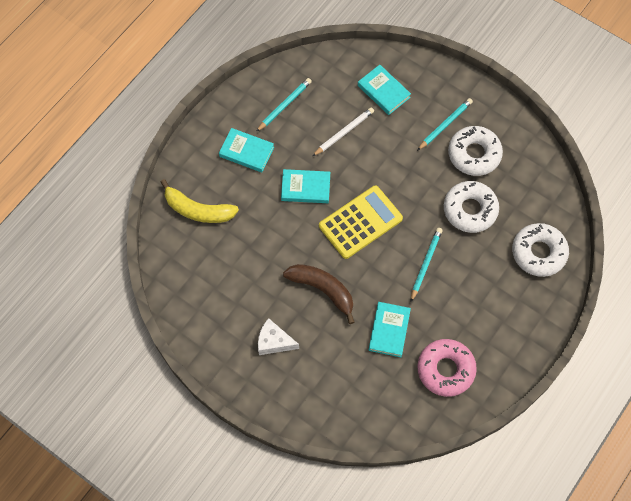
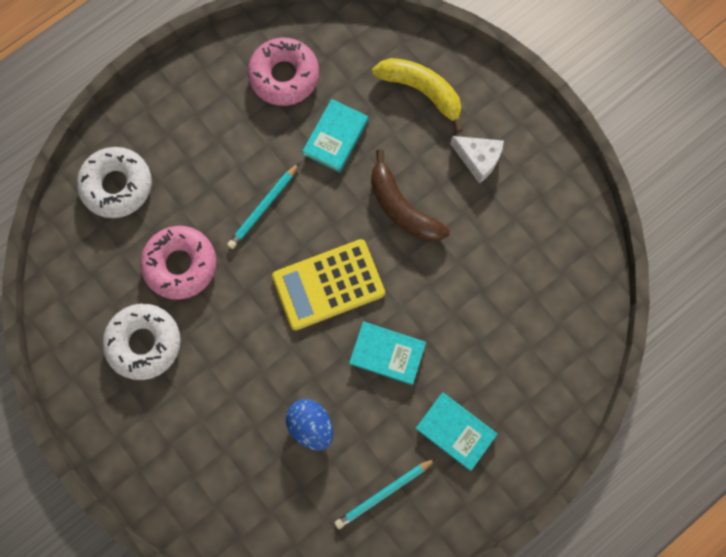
camera: 165 degrees left, 10 degrees up
(198, 210) = (540, 359): yellow banana -> yellow banana (422, 91)
(344, 132) = (311, 425): white pencil -> blue egg
(383, 91) = (234, 477): turquoise book -> none
(445, 125) = (167, 399): turquoise pencil -> none
(470, 210) = (181, 264): white donut -> pink donut

